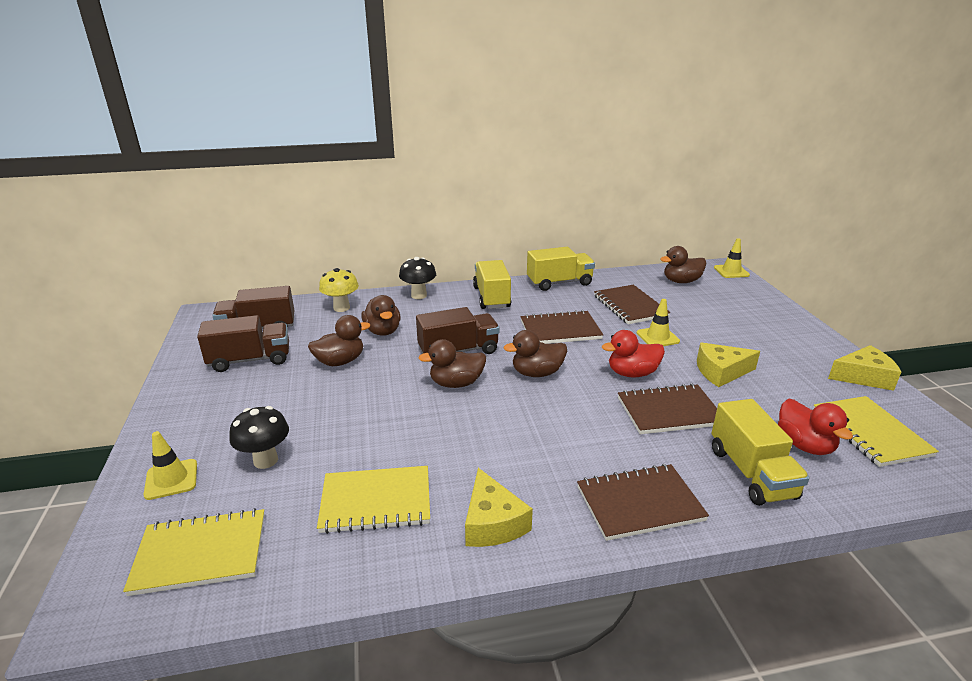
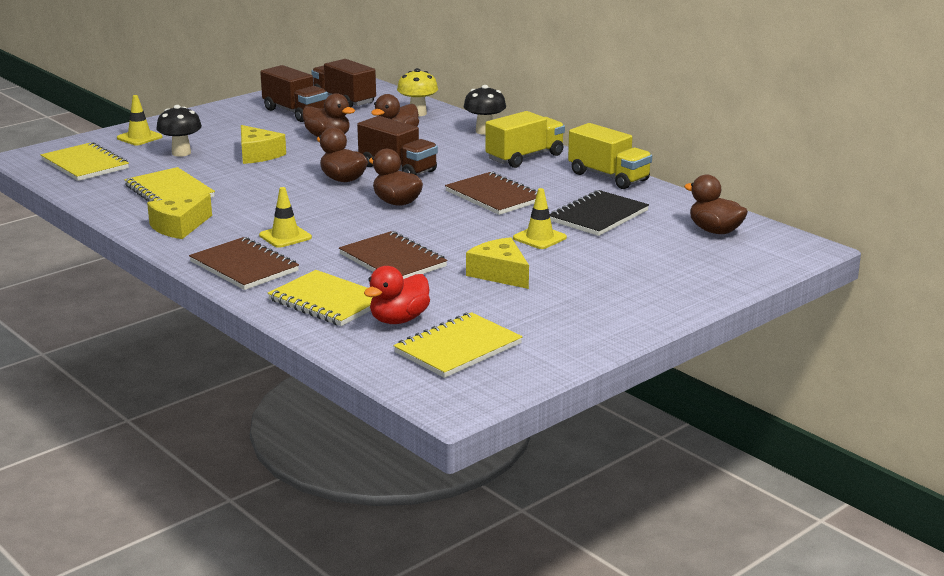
camera: 60 degrees right, 5 degrees down
(630, 306) = (599, 216): brown notebook -> black notebook
(632, 373) = (445, 237): red duck -> none
(731, 271) = (799, 253): yellow traffic cone -> yellow traffic cone (285, 236)
(751, 473) = (328, 301): yellow truck -> yellow notebook
(863, 377) = (584, 343): yellow cheese -> yellow cheese (258, 154)

